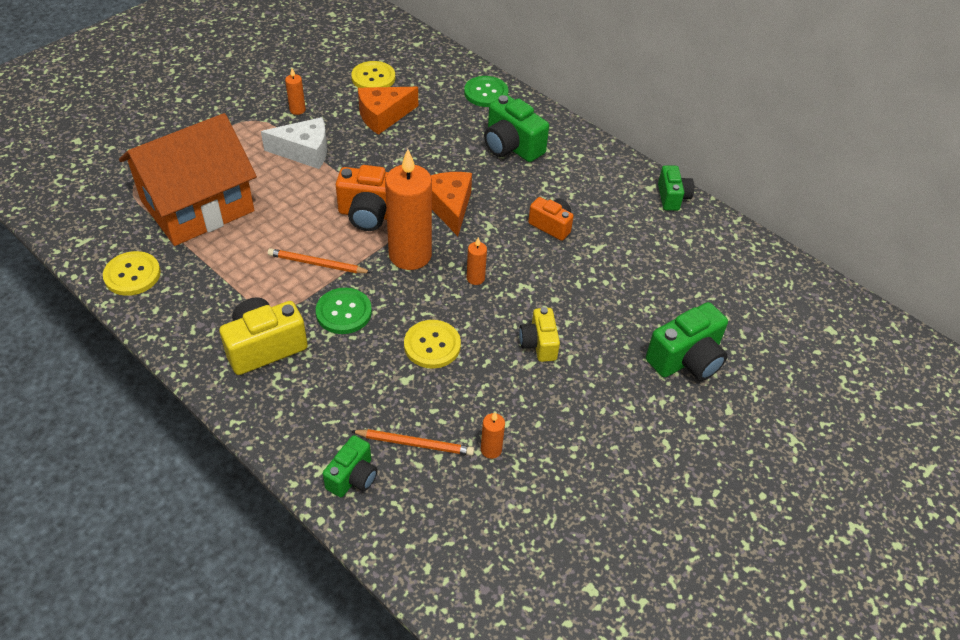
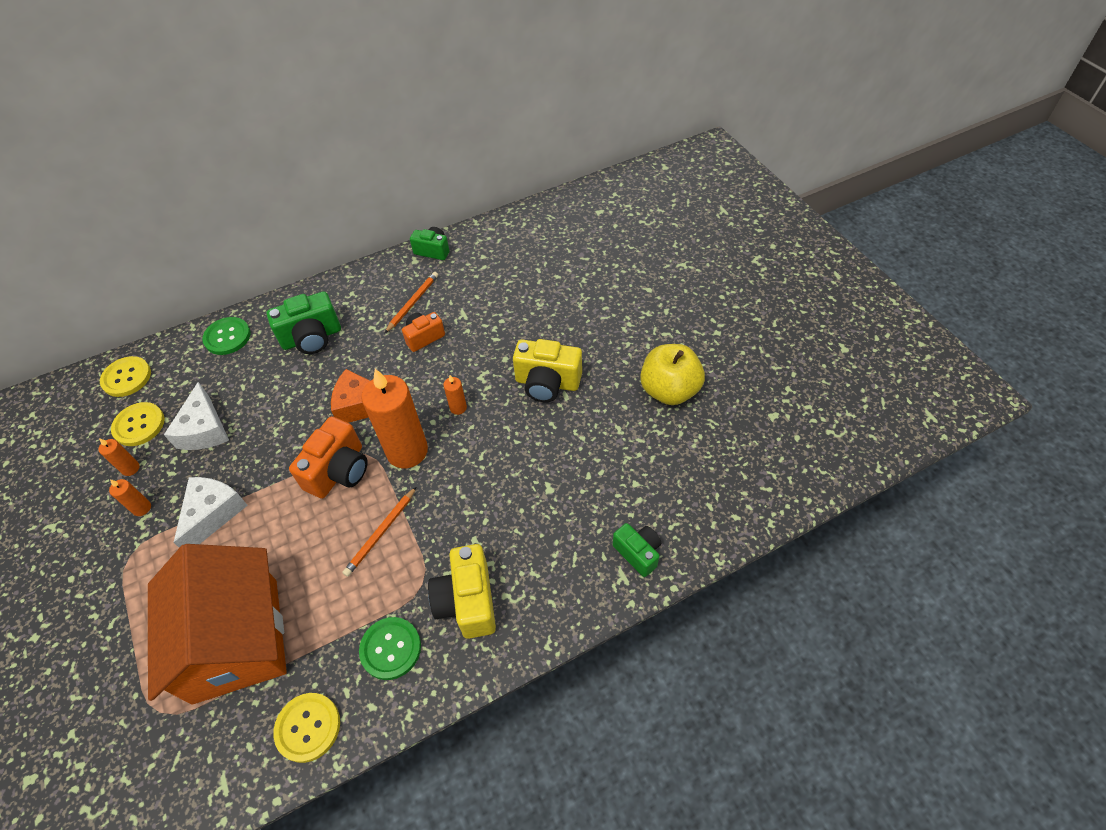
camera: 65 degrees left, 5 degrees up
(344, 312) = (453, 522): green button -> green button (390, 649)
(383, 116) = (204, 429): orange cheese -> white cheese
(415, 443) = (617, 497): orange pencil -> orange pencil (412, 303)
(432, 345) = (519, 459): yellow button -> yellow button (126, 377)
(491, 449) = (639, 444): orange candle -> orange candle (130, 468)
(539, 344) = (547, 383): yellow camera -> yellow camera, size x1.59
(580, 464) = (669, 390): none -> yellow apple
(686, 359) = (596, 297): green camera -> none

